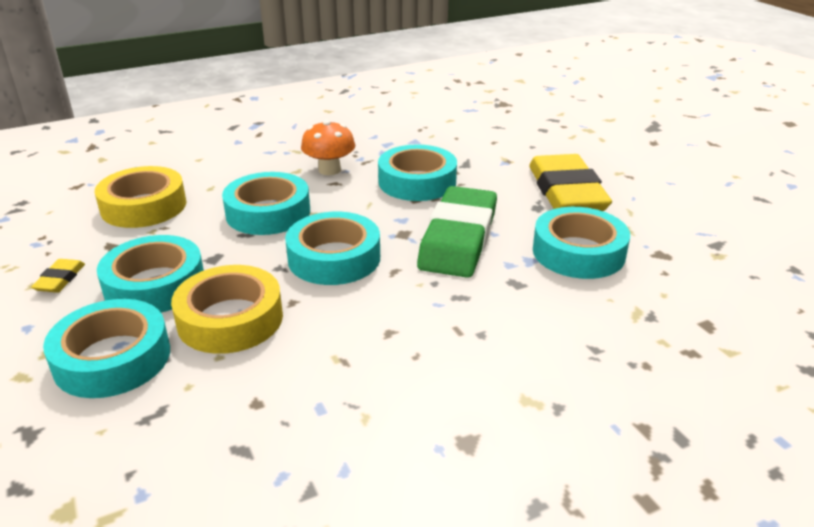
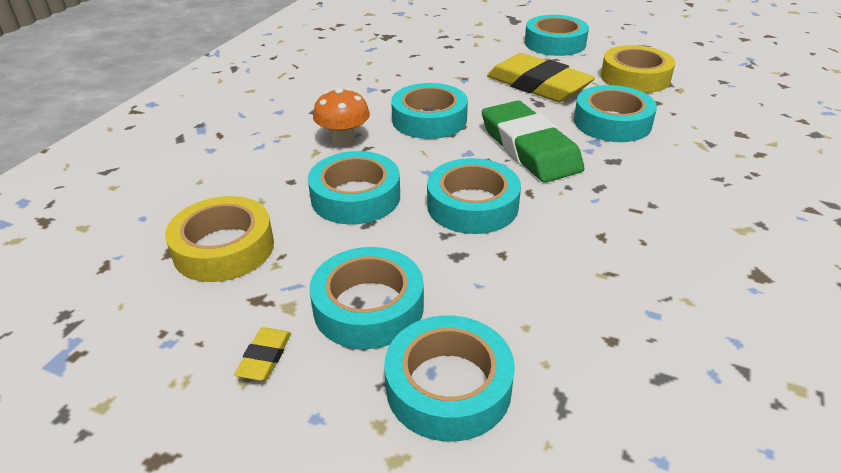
camera: 40 degrees left, 5 degrees up
(60, 279) = (265, 357): yellow eraser -> yellow eraser turned 45 degrees clockwise
(230, 319) = (482, 294): yellow tape -> yellow tape (635, 77)
(657, 162) = (555, 43): none -> turquoise tape

